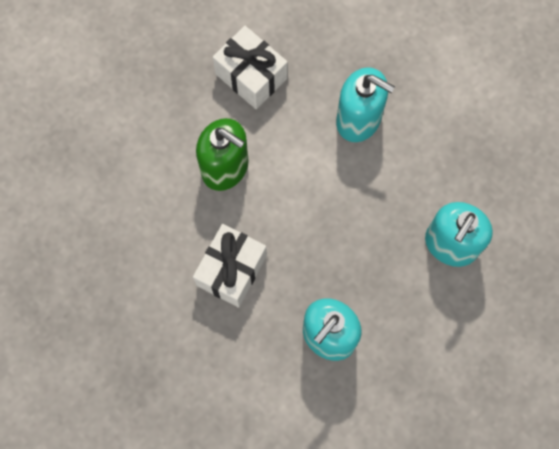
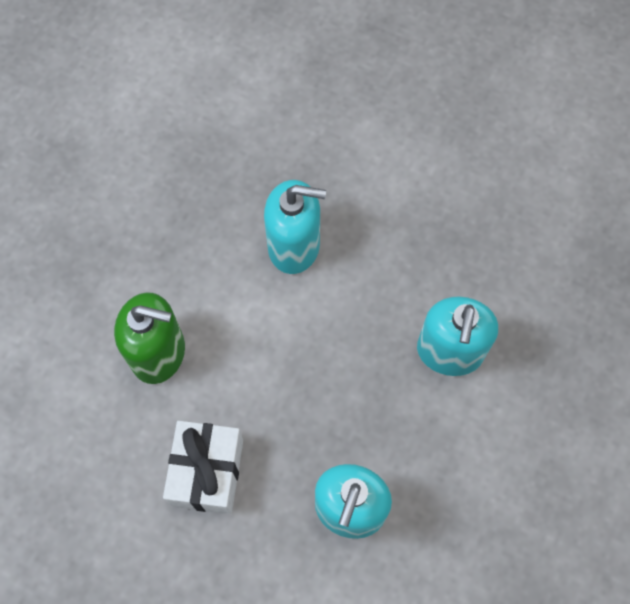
camera: 20 degrees left, 5 degrees down
(251, 76) = (153, 238): white gift -> none

